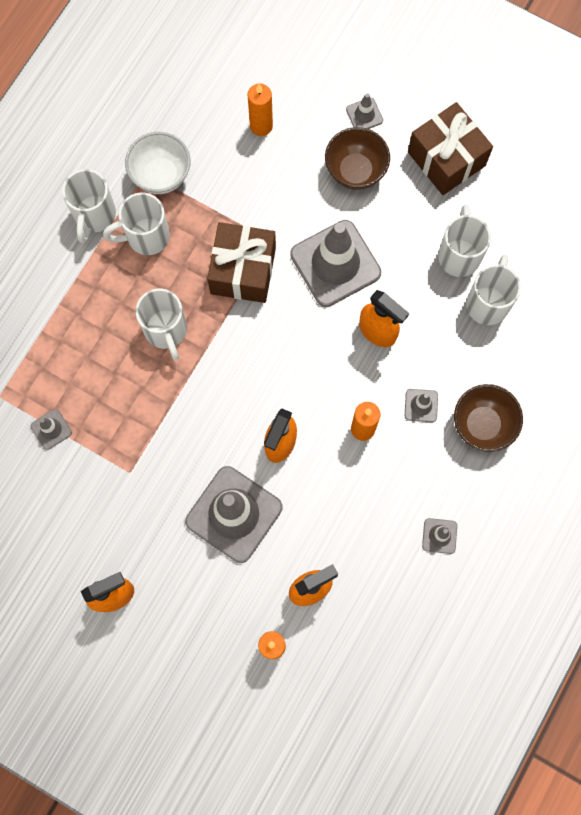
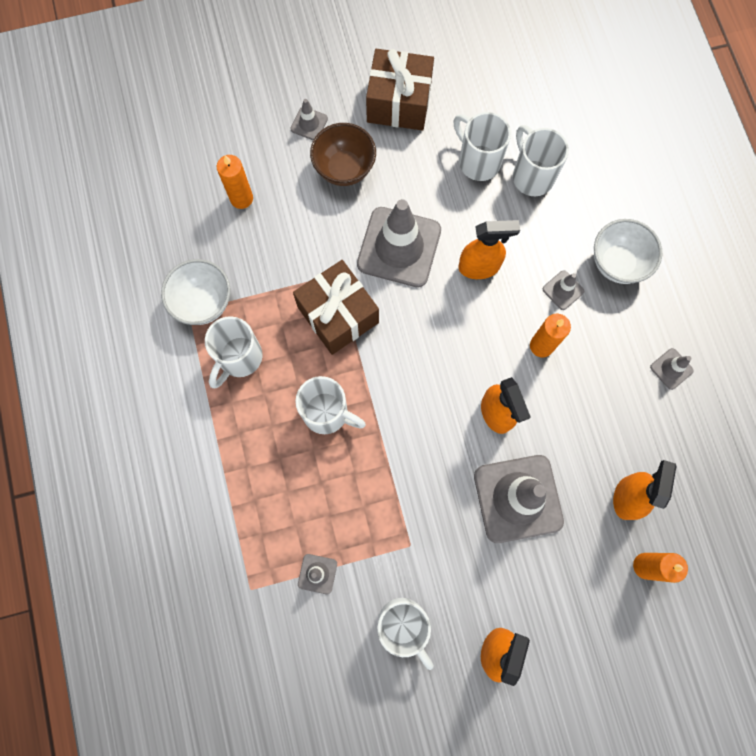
camera: 45 degrees left, 0 degrees up
(94, 216) = (182, 380): white mug -> white mug (403, 624)
(482, 425) = (617, 263): brown bowl -> white bowl

